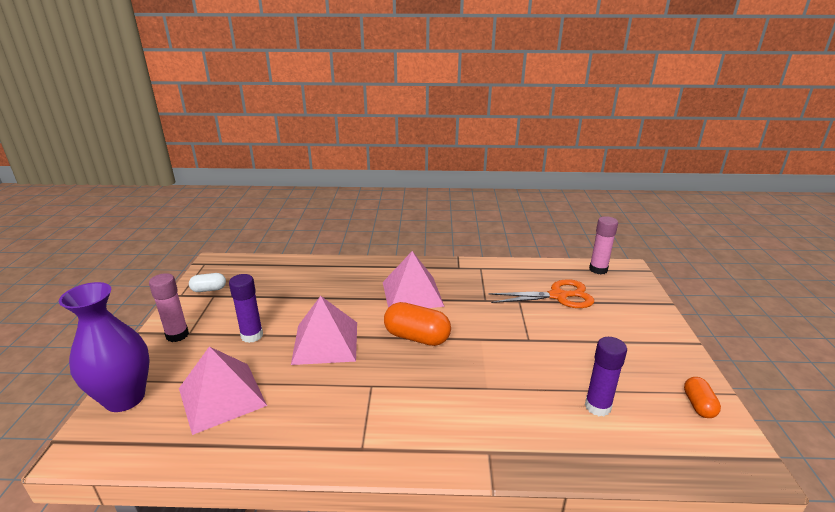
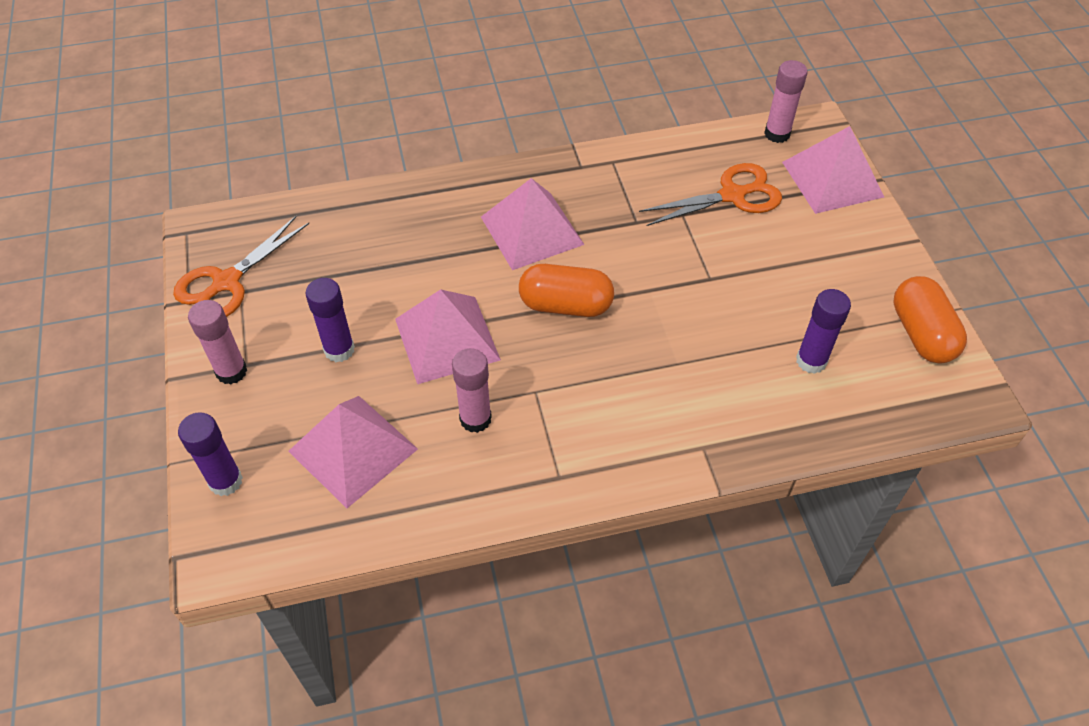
camera: 15 degrees left, 25 degrees up
(125, 398) = (226, 481): purple vase -> purple glue stick
(209, 289) = (226, 282): white capsule -> orange scissors
(319, 394) = (475, 419): none -> pink glue stick
(634, 298) = (832, 179): none -> pink pyramid
(698, 405) = (921, 334): orange capsule -> orange capsule, size x1.74

